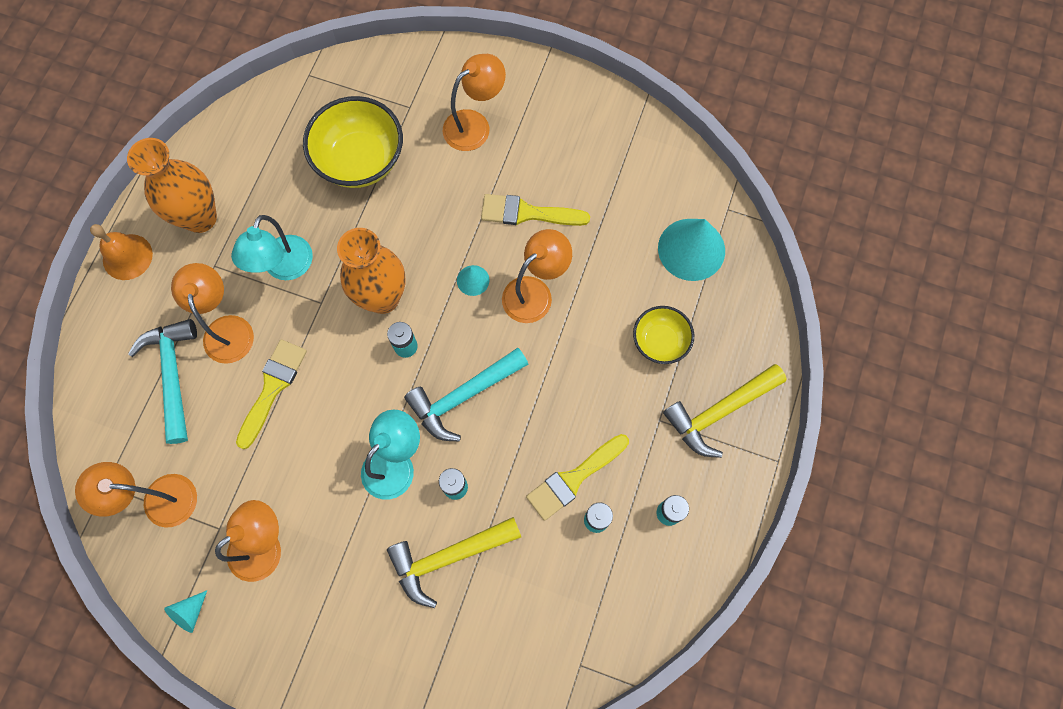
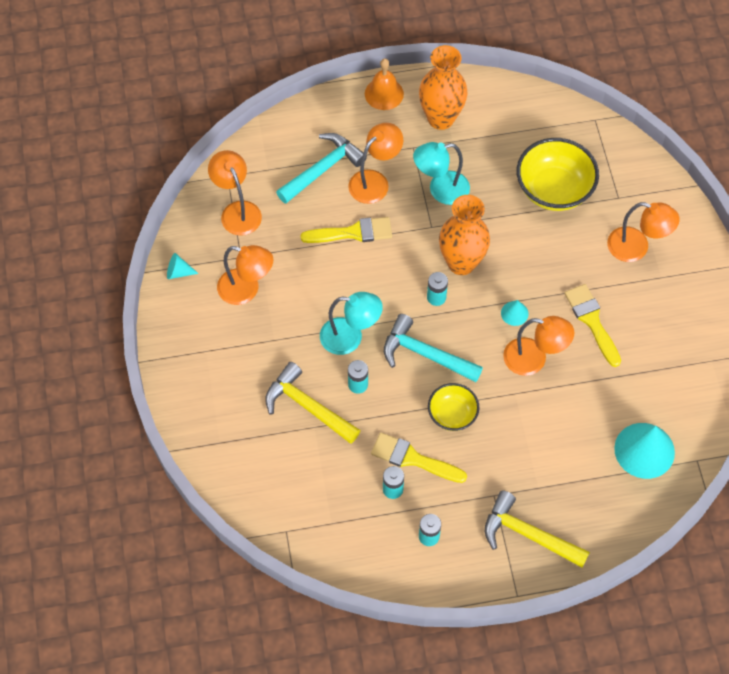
camera: 60 degrees right, 10 degrees down
(660, 341) = (554, 465): yellow bowl -> yellow bowl (452, 415)

